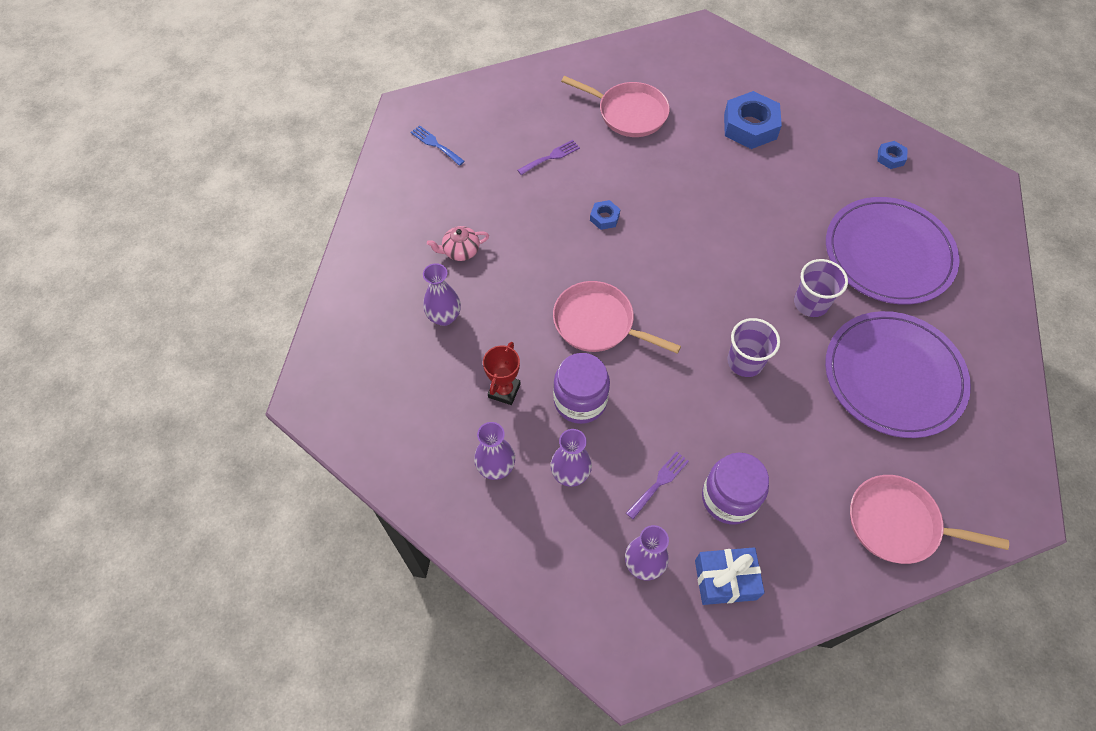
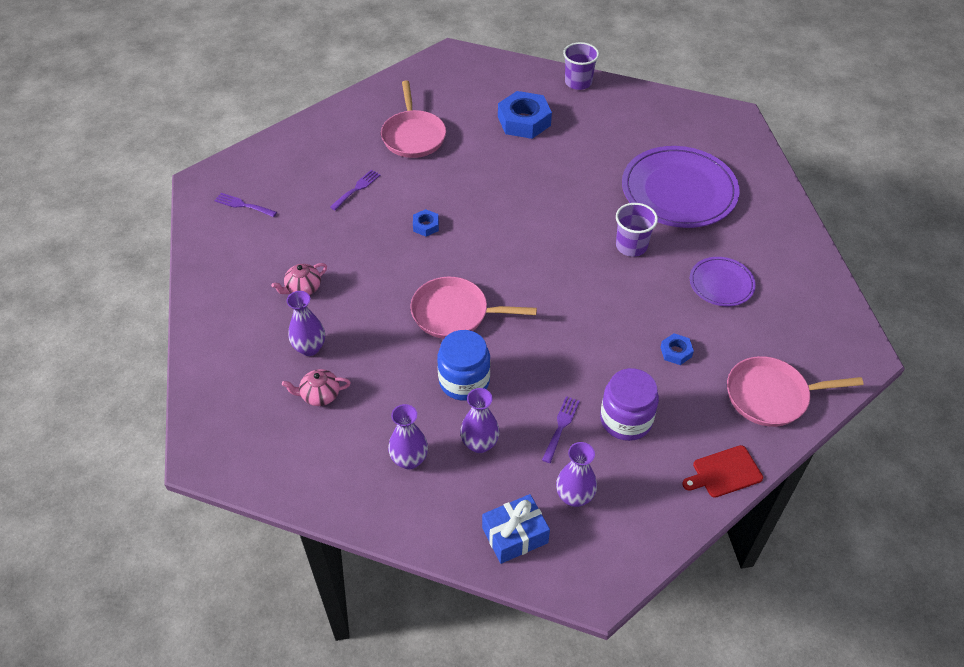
camera: 20 degrees left, 10 degrees down
(435, 144) = (243, 205): blue fork -> purple fork
(436, 370) = (319, 395): none -> pink teapot
(504, 391) = (391, 393): red trophy -> none
(580, 400) = (464, 381): purple jar -> blue jar
(628, 113) = (413, 136): pink pan -> pink pan turned 75 degrees clockwise
(725, 579) = (649, 486): blue gift -> blue gift (515, 535)
(745, 362) = (595, 307): purple cup -> purple cup (578, 82)
(811, 593) = (724, 472): none -> red cutting board
(890, 158) = (650, 117): blue nut -> blue nut (676, 352)
(893, 376) = (721, 283): purple plate -> purple plate, size x0.52

